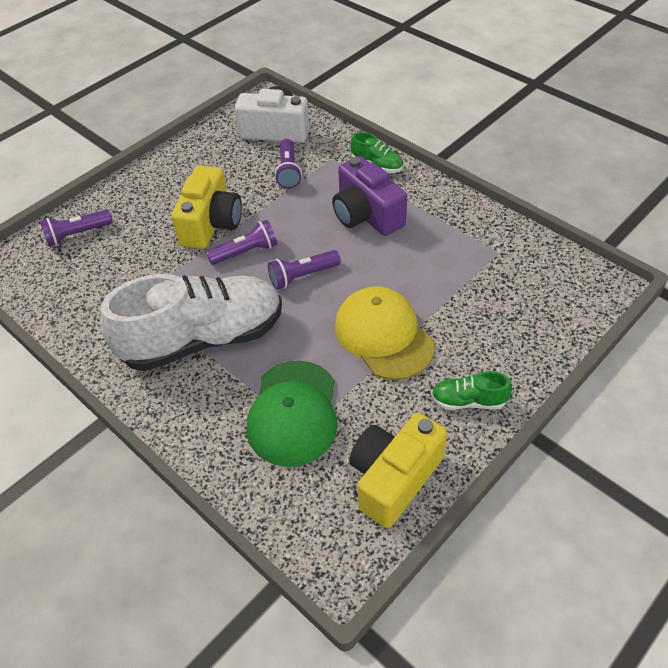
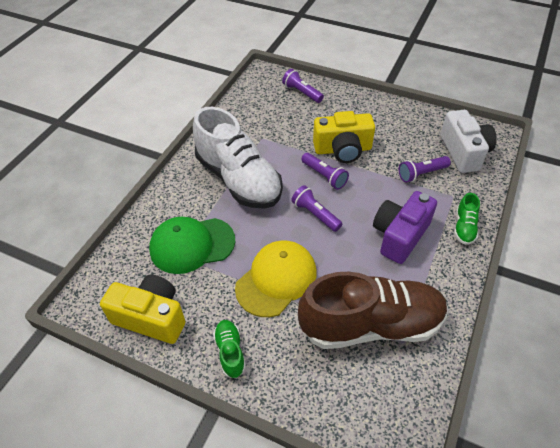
camera: 70 degrees right, 0 degrees up
(470, 270) = (371, 325): none -> brown shoe

